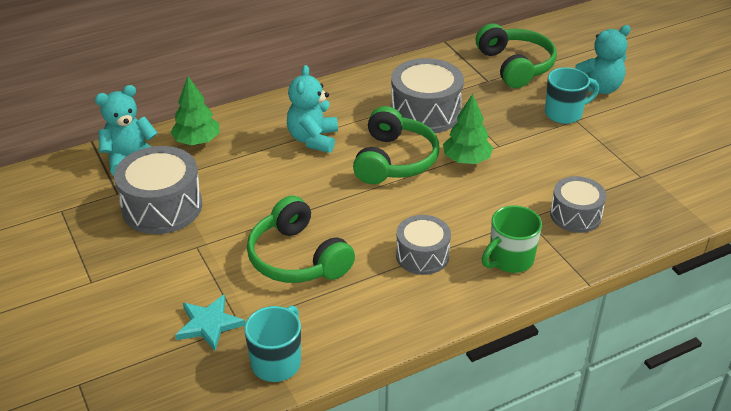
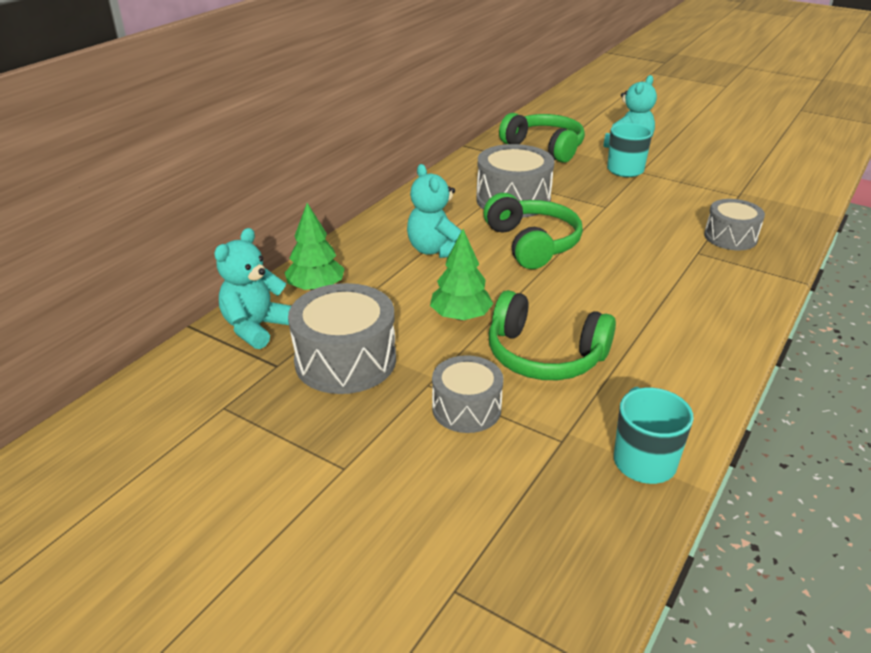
camera: 30 degrees left, 5 degrees down
(209, 324) = (530, 454): turquoise star -> none
(422, 255) = (653, 311): grey drum -> grey drum (466, 408)
(466, 160) = (593, 224): green tree -> green tree (460, 316)
(510, 260) = (727, 287): green mug -> none

